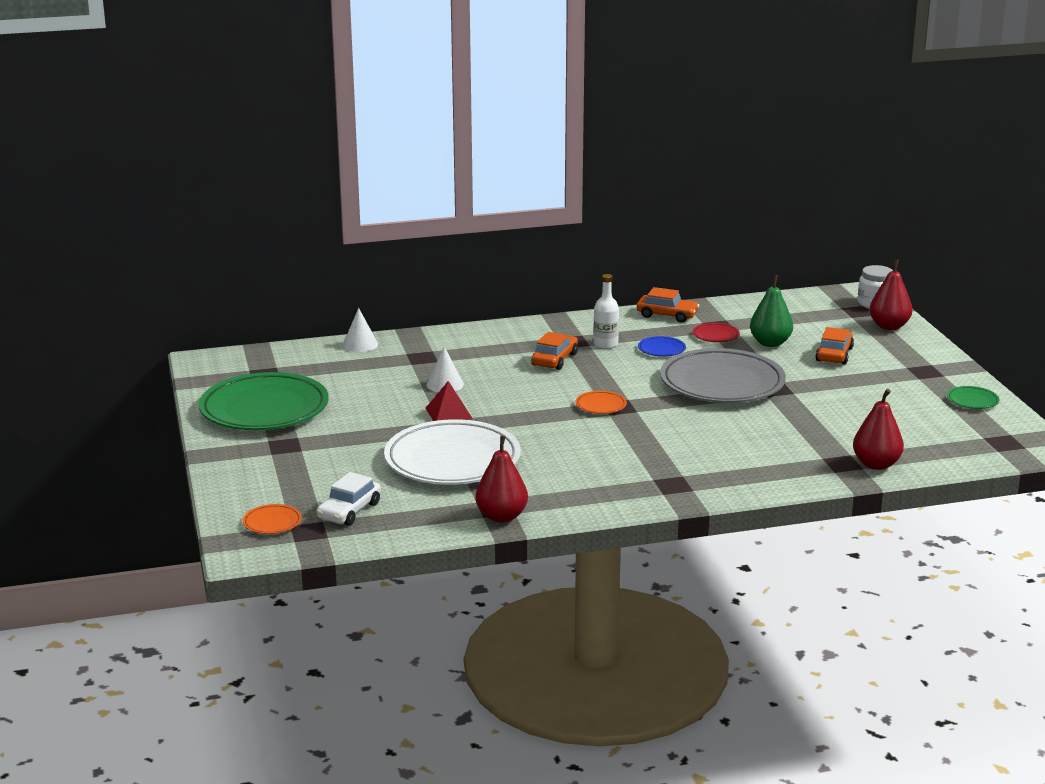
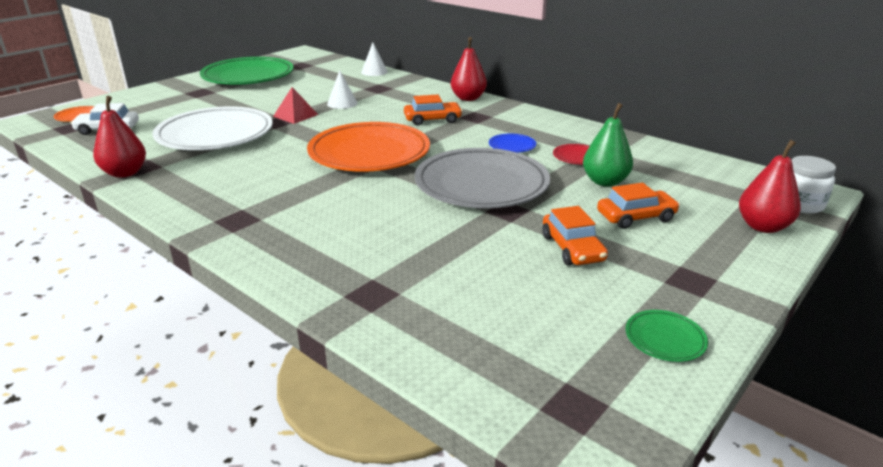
camera: 55 degrees right, 5 degrees up
(601, 405) = (369, 153): orange plate -> orange plate, size x2.49
(605, 344) = (487, 127): white bottle -> none
(667, 315) = (582, 131): orange car -> orange car (572, 248)
(876, 464) = (389, 318): red pear -> red pear (468, 98)

